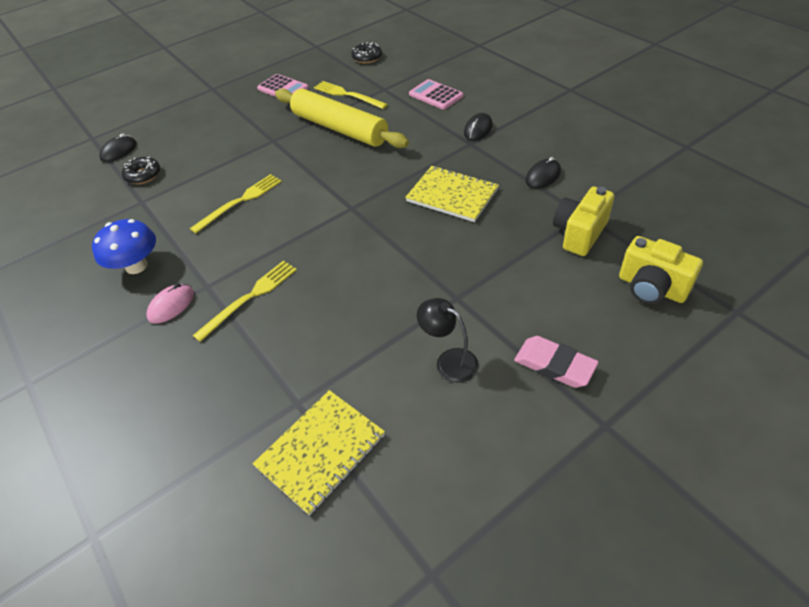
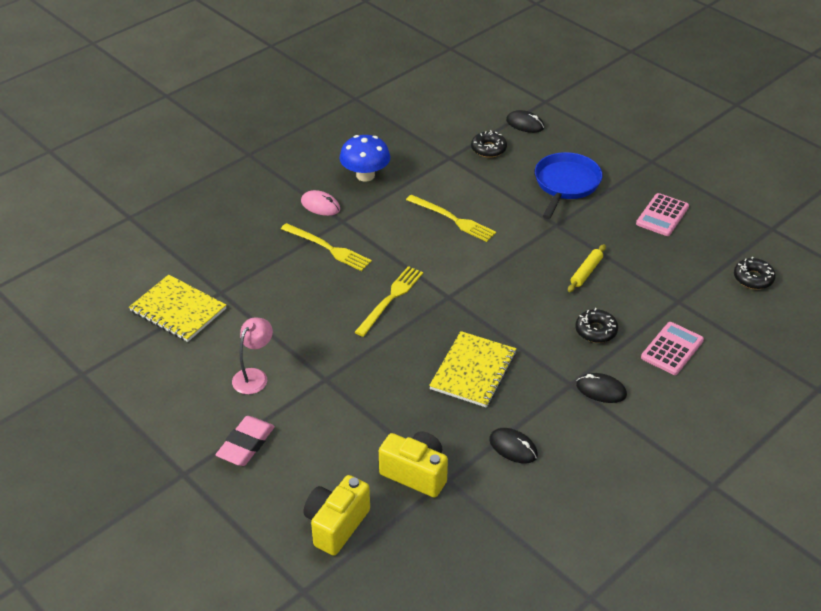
camera: 80 degrees right, 5 degrees down
(221, 132) = (565, 184): none -> blue pan
(339, 128) = (586, 272): yellow rolling pin -> yellow rolling pin, size x0.40
(348, 95) = (658, 271): yellow fork -> yellow fork (390, 299)
(411, 128) = (596, 331): none -> black donut
(449, 361) = (254, 376): black lamp -> pink lamp

